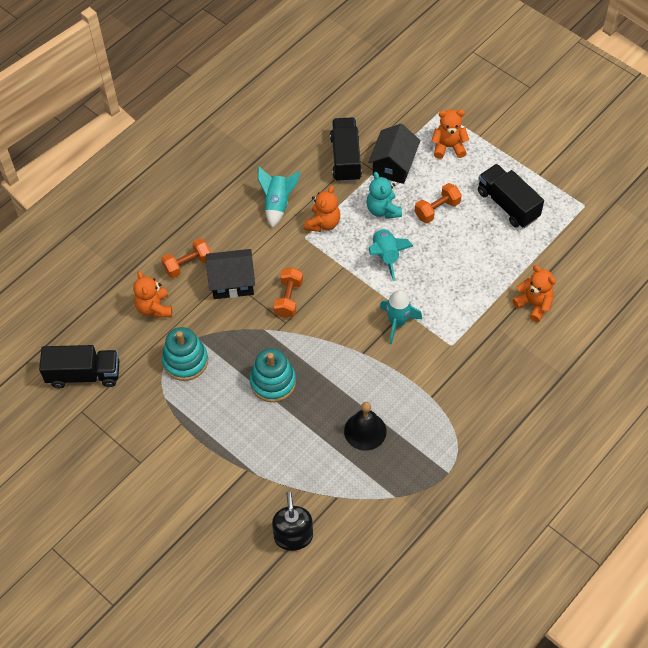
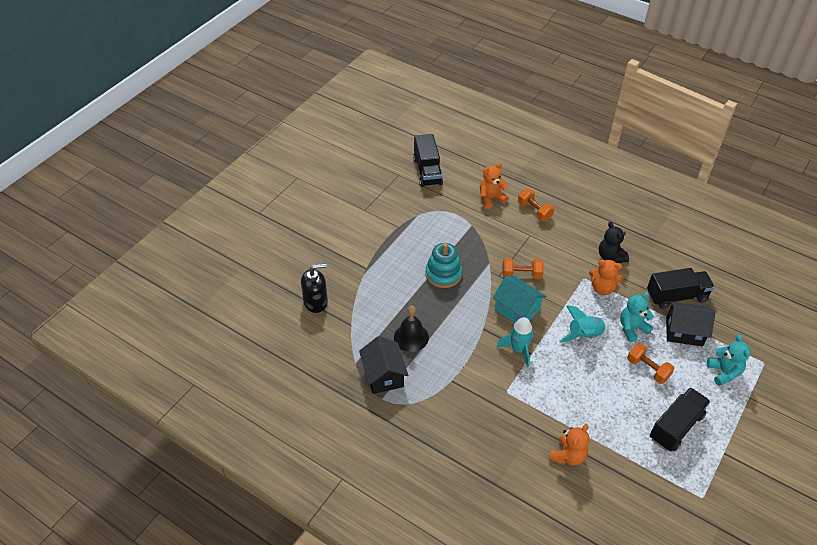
camera: 80 degrees right, 10 degrees down
(185, 361) = (450, 222): turquoise stacking toy -> none
(232, 282) = (526, 238): black house -> black house (383, 375)
(277, 204) = (610, 257): turquoise rocket -> black teddy bear
(340, 313) = (517, 310): none -> turquoise house
(448, 147) = (724, 372): orange teddy bear -> turquoise teddy bear

